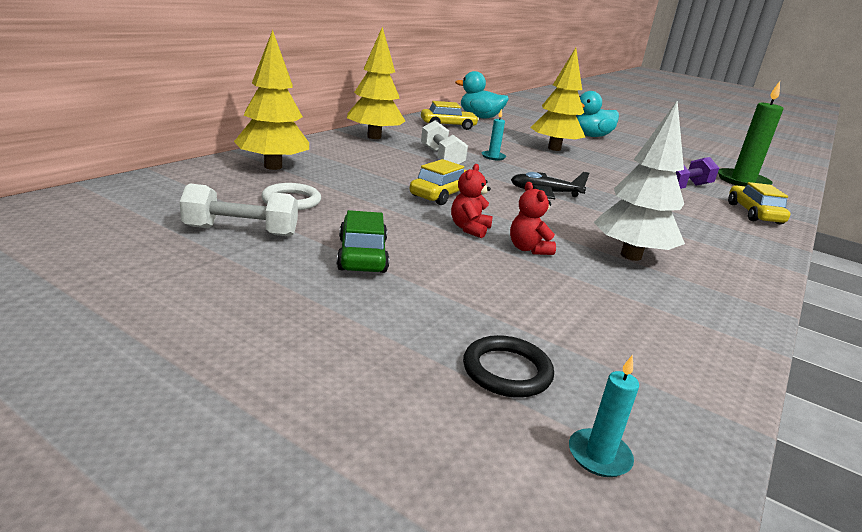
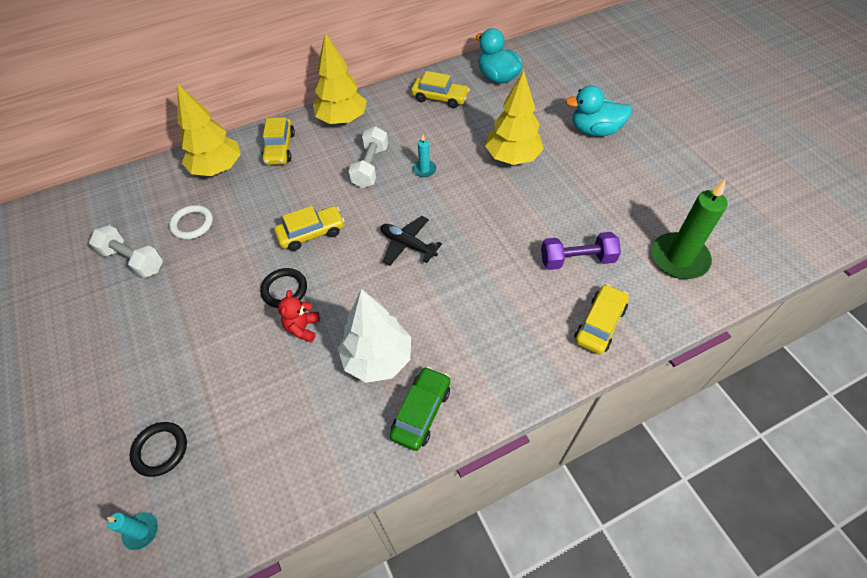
camera: 35 degrees right, 30 degrees up
(330, 153) = (279, 148): none -> yellow car
(362, 255) = (182, 306): green car -> green car (421, 412)
(469, 229) = (284, 289): red teddy bear -> black ring

